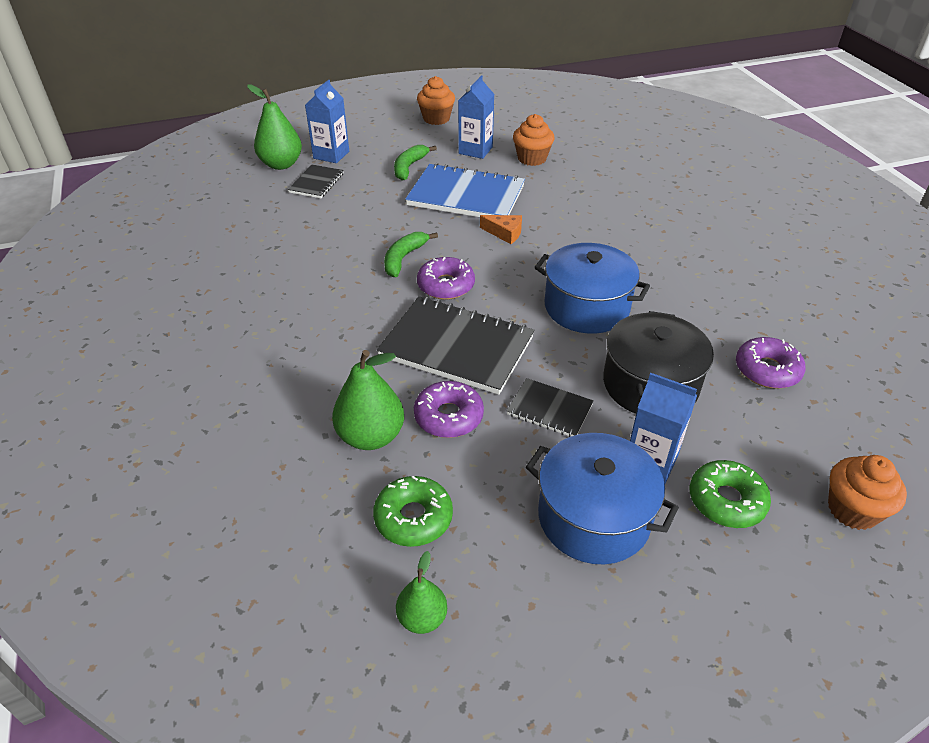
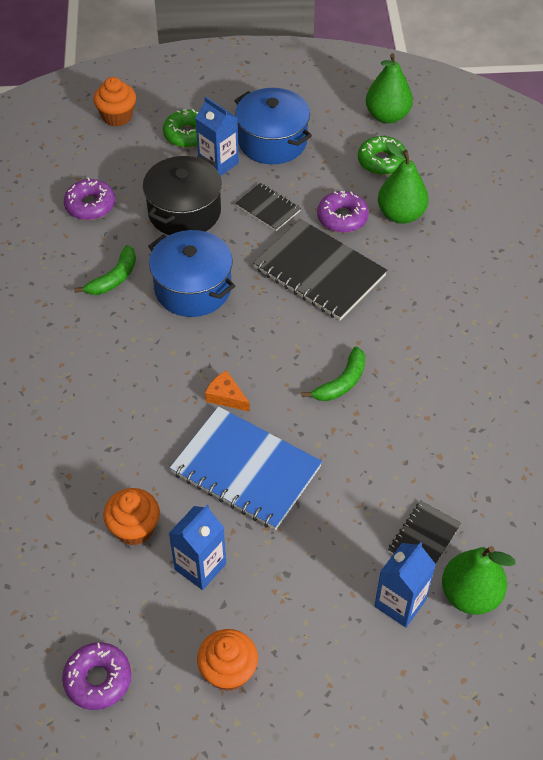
camera: 165 degrees left, 10 degrees up
(409, 167) = (299, 546): green banana -> green banana (114, 278)
(422, 618) = (387, 116): green pear -> green pear, size x1.68
(446, 285) = (309, 338): purple donut -> purple donut (98, 679)

